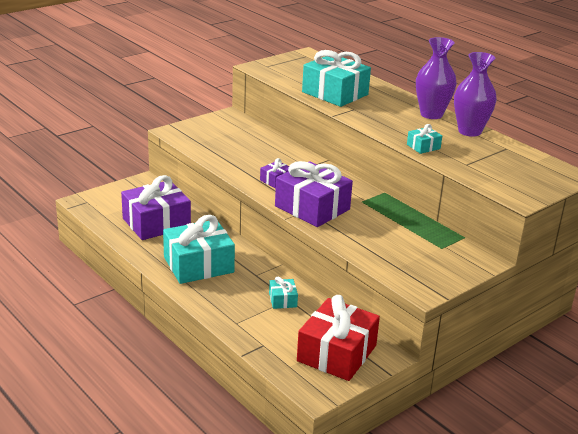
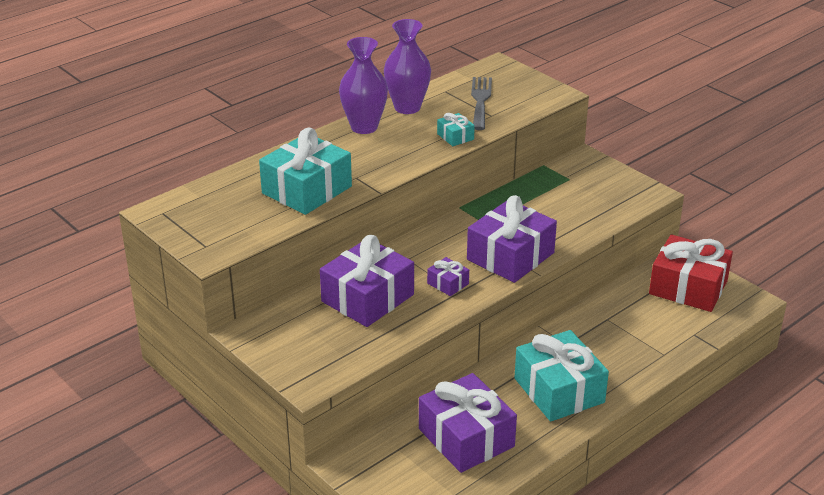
camera: 90 degrees left, 5 degrees up
(261, 152) = (367, 298): none -> purple gift
(282, 300) = (610, 323): turquoise gift -> none
(493, 161) = (480, 100): none -> grey fork

